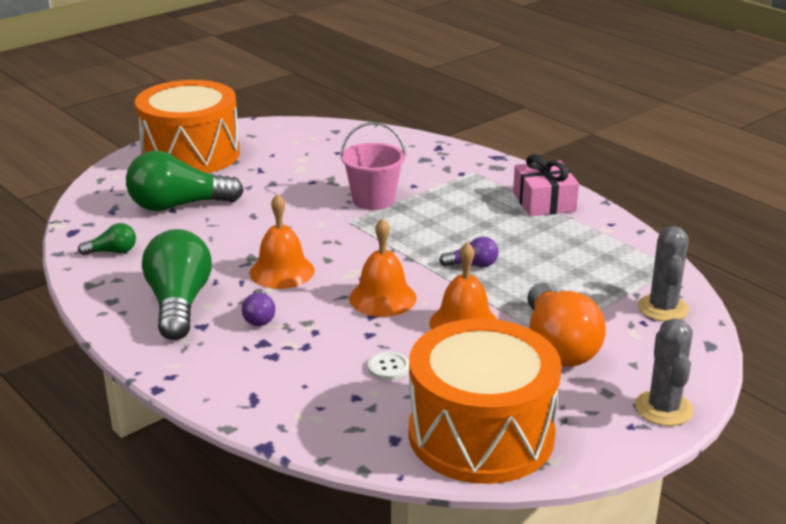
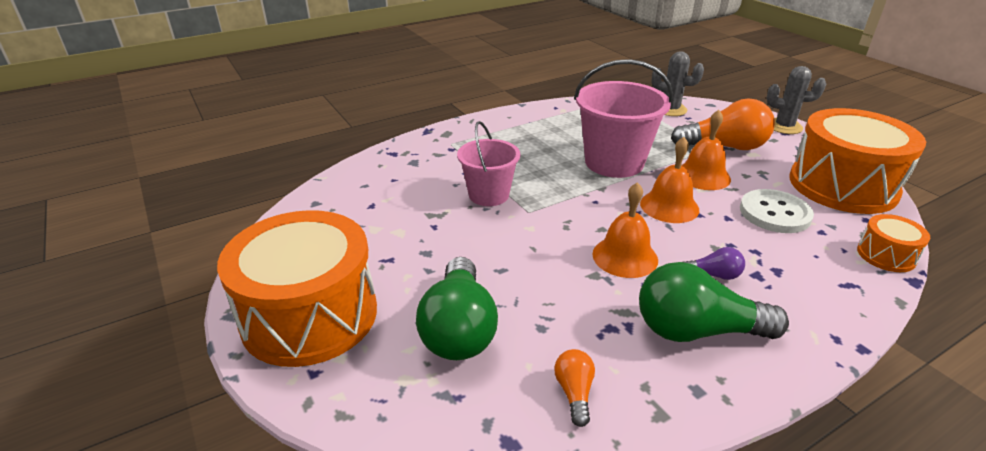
camera: 80 degrees left, 5 degrees up
(112, 252) = (574, 393): green light bulb -> orange light bulb
(314, 437) = (886, 255): none -> orange drum
(388, 367) = (774, 213): white button -> white button, size x2.02
(472, 265) = (614, 162): purple light bulb -> pink bucket
(544, 202) = (516, 124): pink gift -> none

